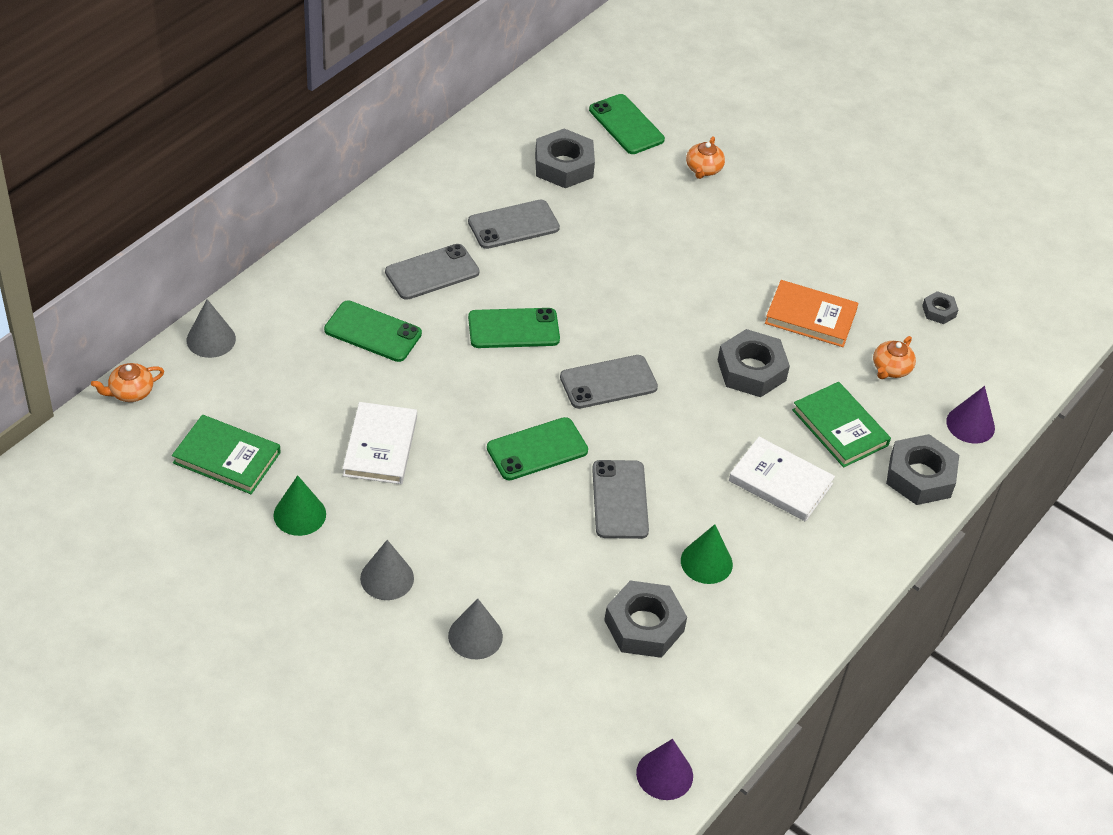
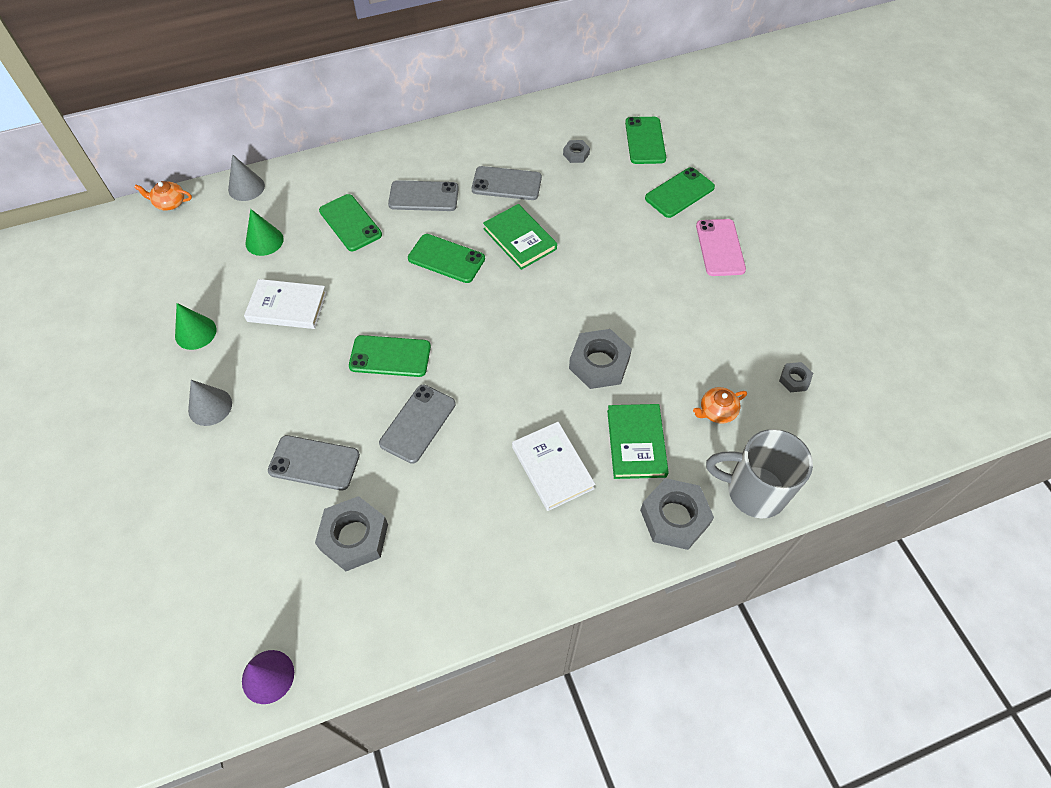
camera: 35 degrees right, 10 degrees up
(227, 457) = (186, 272): green book -> green book (520, 239)
(380, 446) = (287, 307): white book -> white book turned 60 degrees clockwise
(475, 636) = (230, 482): grey cone -> none
(563, 165) = (576, 154): grey nut -> grey nut, size x0.51
(608, 382) = (482, 327): grey phone -> grey phone (314, 463)
(703, 169) = (679, 193): orange teapot -> green phone
(706, 562) = (442, 507): green cone -> green cone (264, 241)
(784, 211) = (720, 247): none -> pink phone
(810, 317) = (679, 340): orange book -> none
(970, 424) = (753, 491): purple cone -> grey mug

